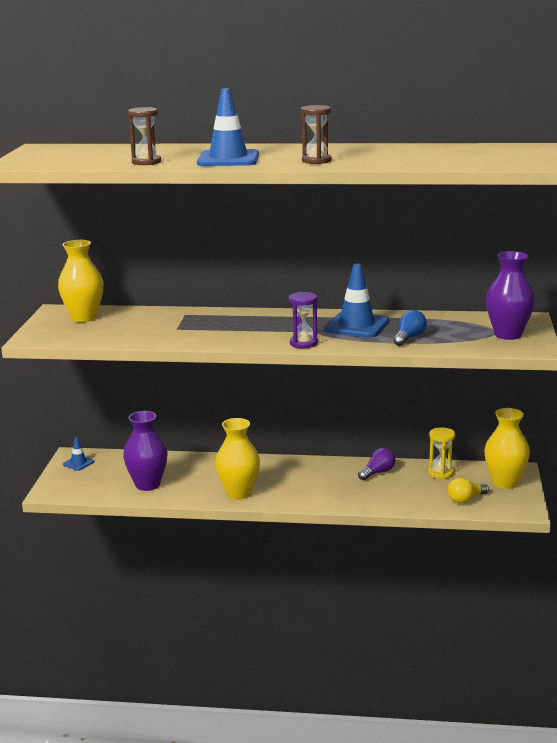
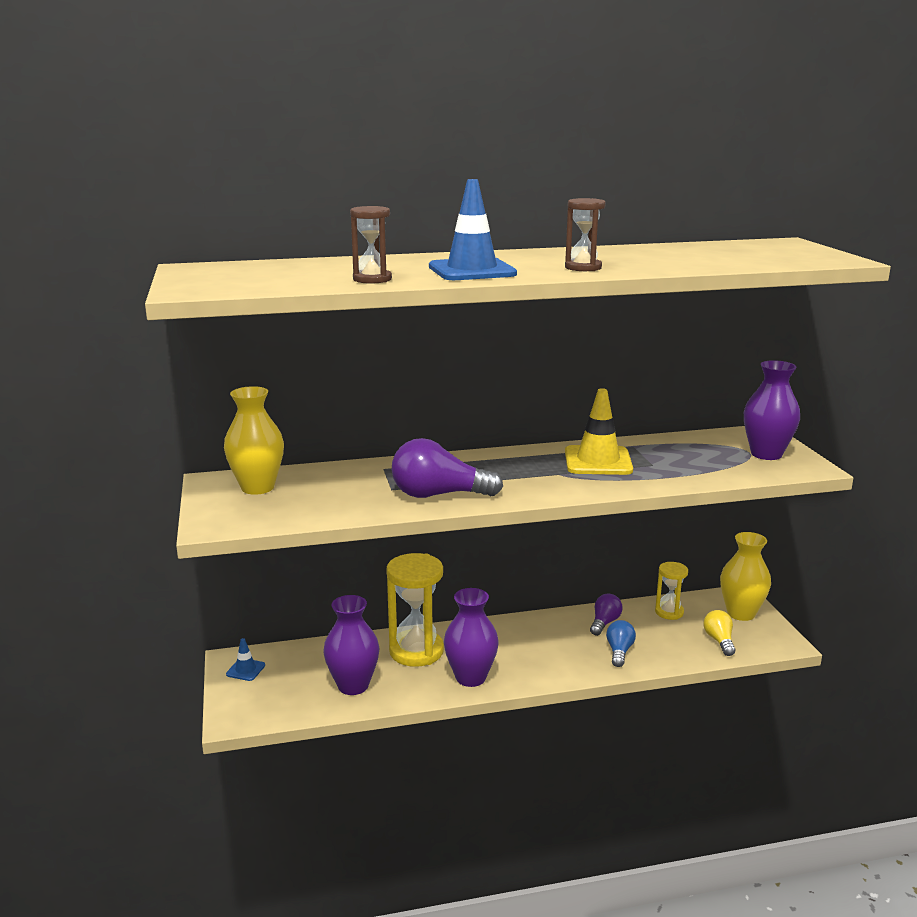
camera: 20 degrees left, 0 degrees up
(207, 336) = (439, 495): none -> purple light bulb
(210, 470) = (416, 651): none -> yellow hourglass
(239, 493) = (470, 677): yellow vase -> purple vase
(303, 343) = (563, 491): purple hourglass -> none
(356, 326) = (598, 461): blue traffic cone -> yellow traffic cone
(409, 338) = (671, 470): blue light bulb -> blue light bulb (619, 651)
(466, 499) = (719, 641): yellow light bulb -> yellow light bulb turned 135 degrees clockwise

